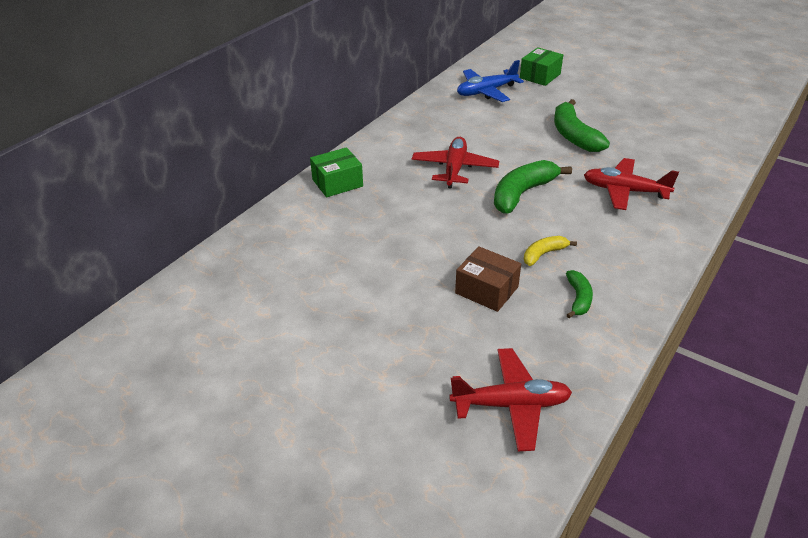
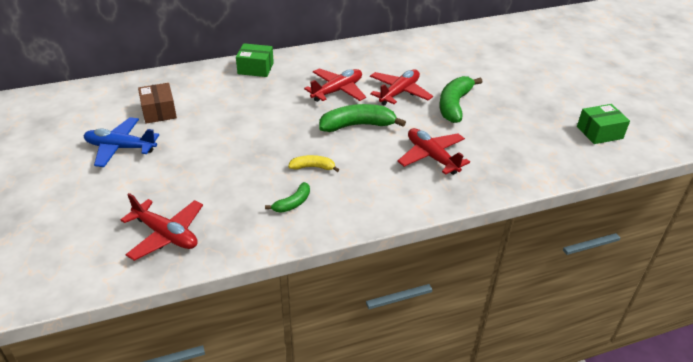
camera: 35 degrees right, 0 degrees up
(486, 92) = (436, 51): blue plane -> blue plane (120, 148)
(486, 290) = (247, 169): brown box -> brown box (159, 112)
(512, 145) = (399, 93): none -> red plane
(540, 76) = (495, 55): green box -> green box (599, 132)

